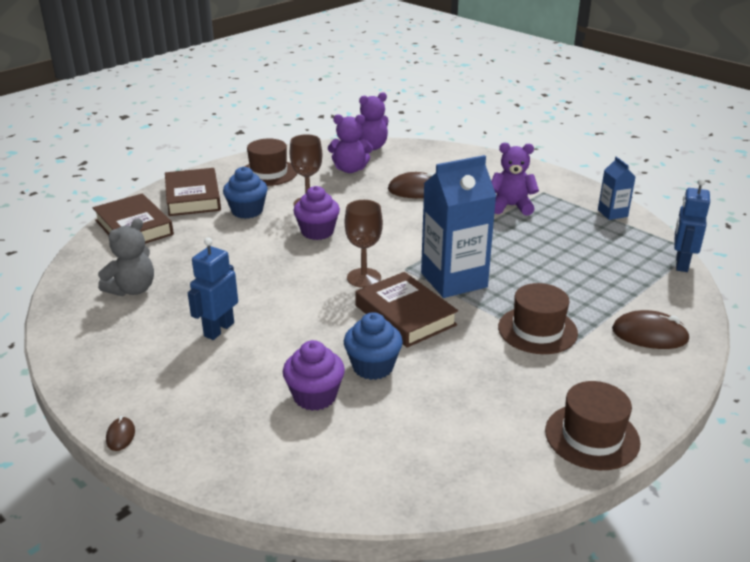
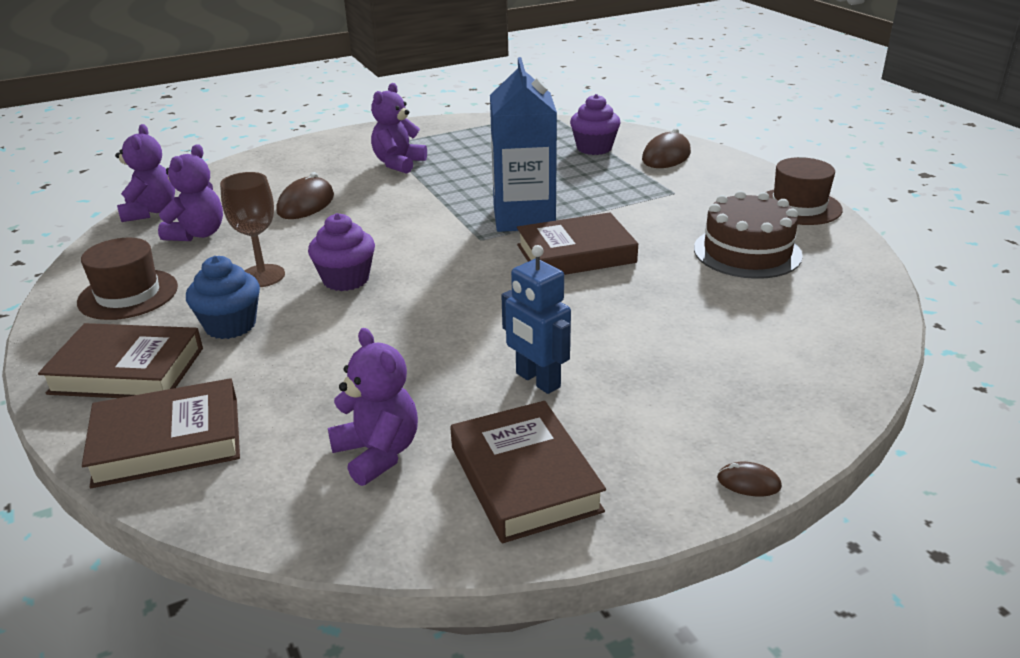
camera: 70 degrees left, 0 degrees up
(115, 343) = (524, 478): none -> brown book
(132, 289) = (378, 453): grey teddy bear -> purple teddy bear
(315, 396) = (705, 328): purple cupcake -> purple cupcake (594, 148)
(364, 278) = (483, 265): brown goblet -> none
(373, 367) = (663, 286): blue cupcake -> none
(463, 408) = (747, 252): none -> brown cake
(537, 330) = (637, 196): brown hat -> none
(612, 213) = (457, 126): blue carton -> none
(681, 264) = (566, 122): blue robot -> none

